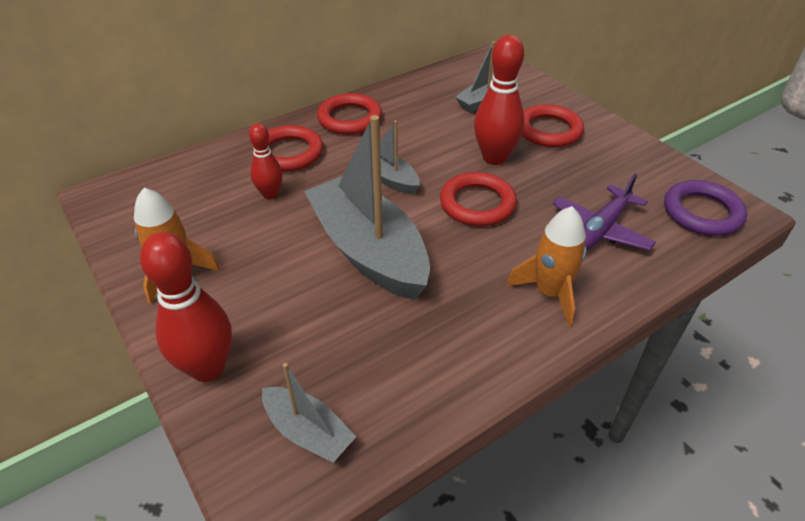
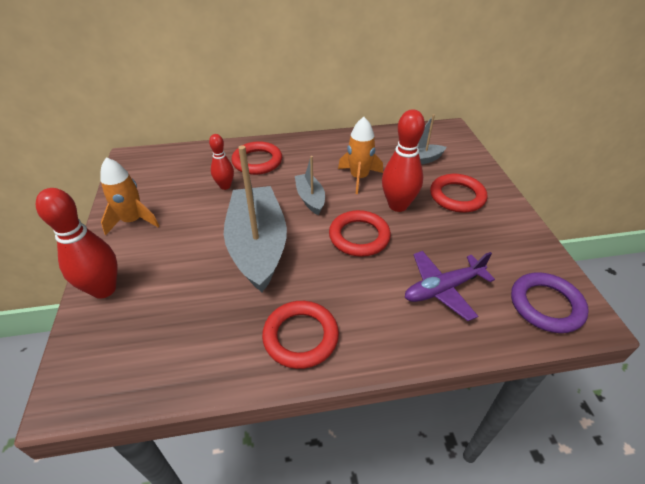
camera: 25 degrees right, 0 degrees up
(308, 432) = (126, 358): grey boat -> none
(350, 118) = (314, 148): red ring -> red ring (300, 336)
(550, 292) = (364, 325): orange rocket -> orange rocket (359, 178)

